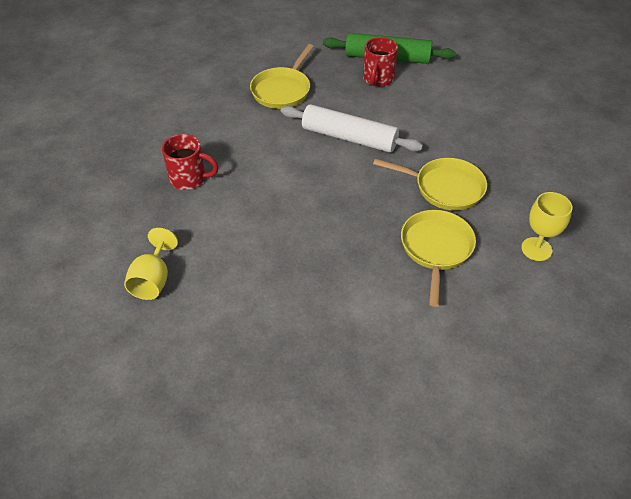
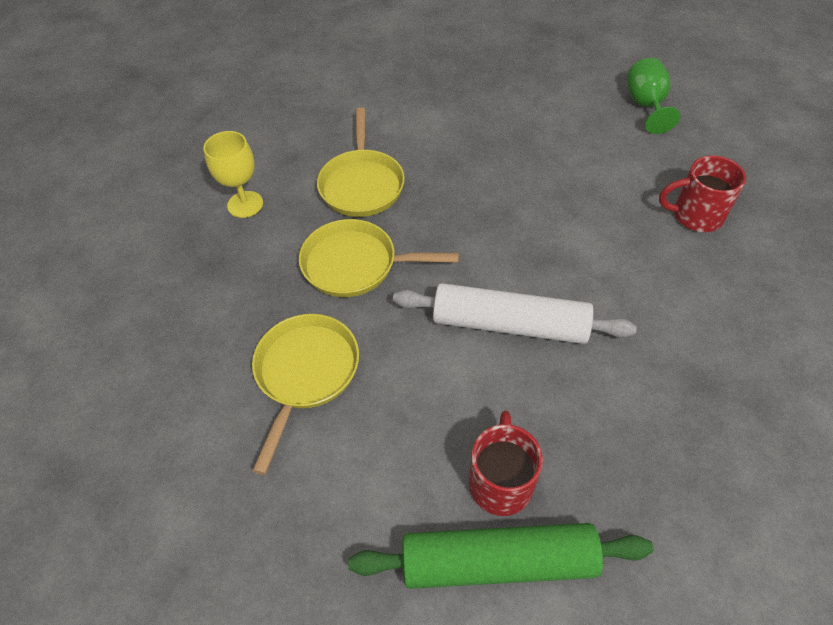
camera: 170 degrees right, 5 degrees up
(153, 280) = (646, 106): yellow goblet -> green goblet
(282, 90) = (665, 411): yellow pan -> yellow pan (305, 374)

